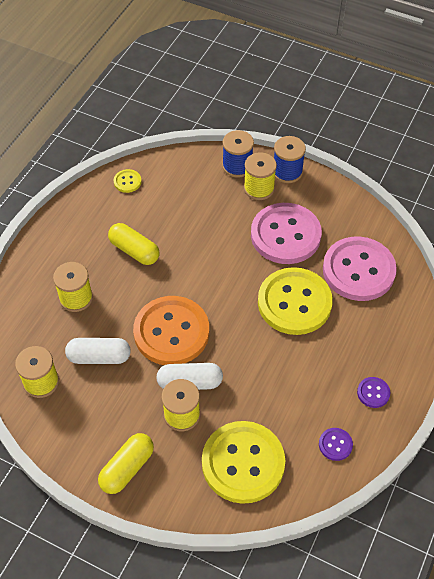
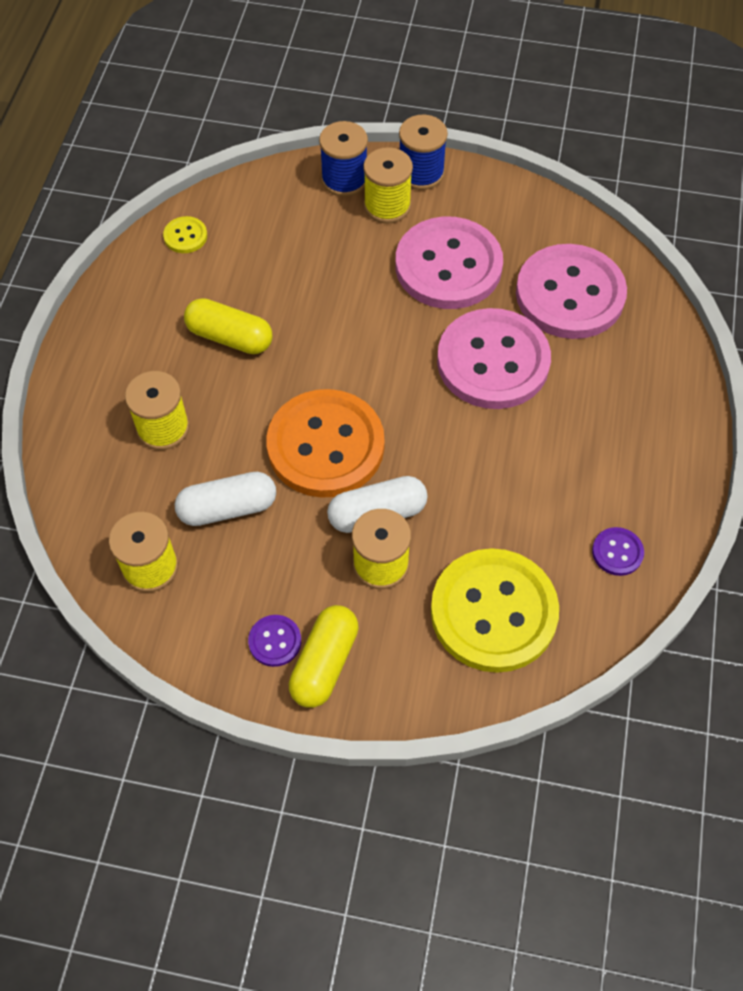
camera: 15 degrees left, 5 degrees up
(294, 302) = (493, 361): yellow button -> pink button
(373, 393) = (647, 465): purple button -> purple button (275, 641)

